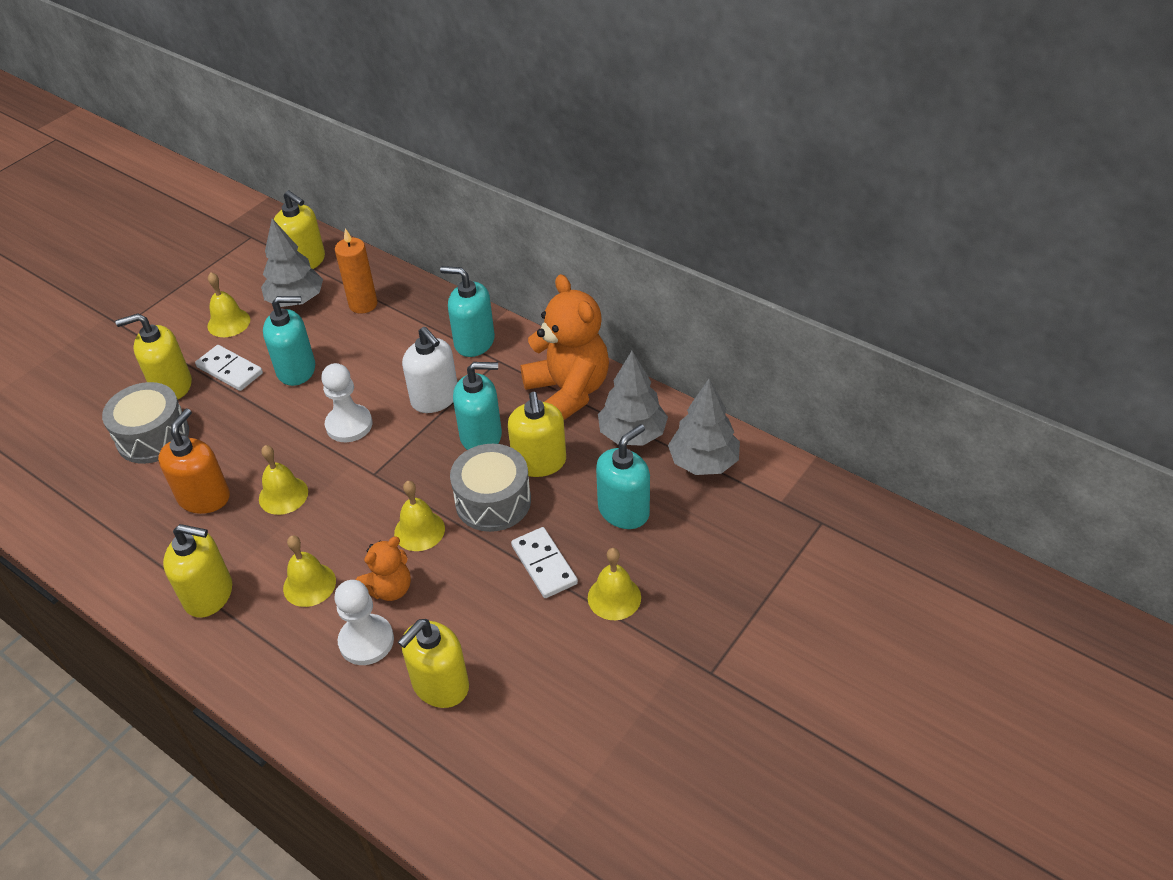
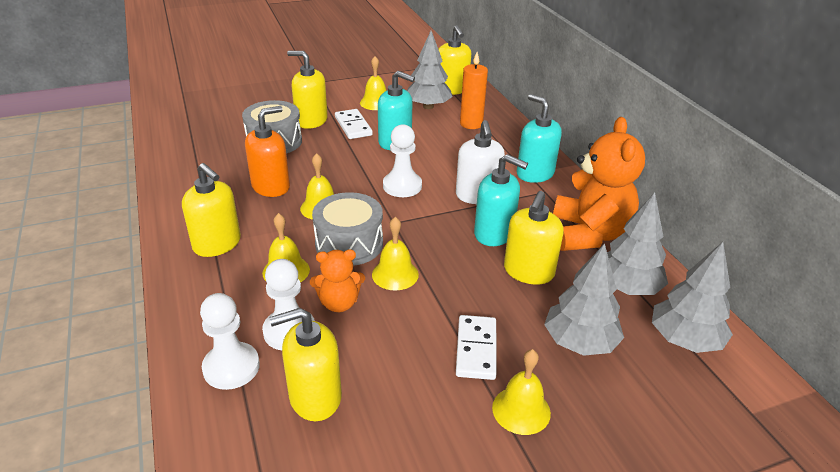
camera: 30 degrees right, 10 degrees down
(342, 704) = (231, 367): none -> white pawn
(493, 501) = (469, 281): grey drum -> grey drum (349, 244)
(624, 510) = (579, 342): turquoise soap dispenser -> grey tree

